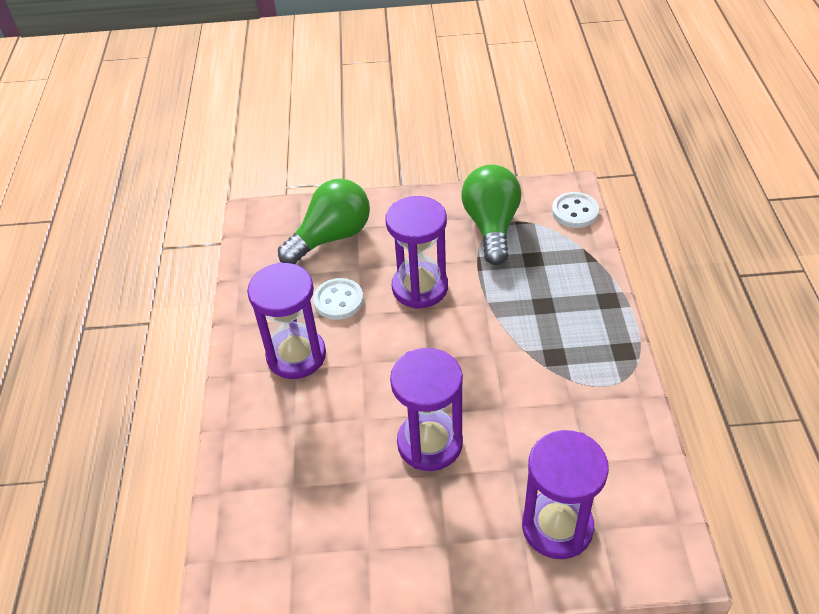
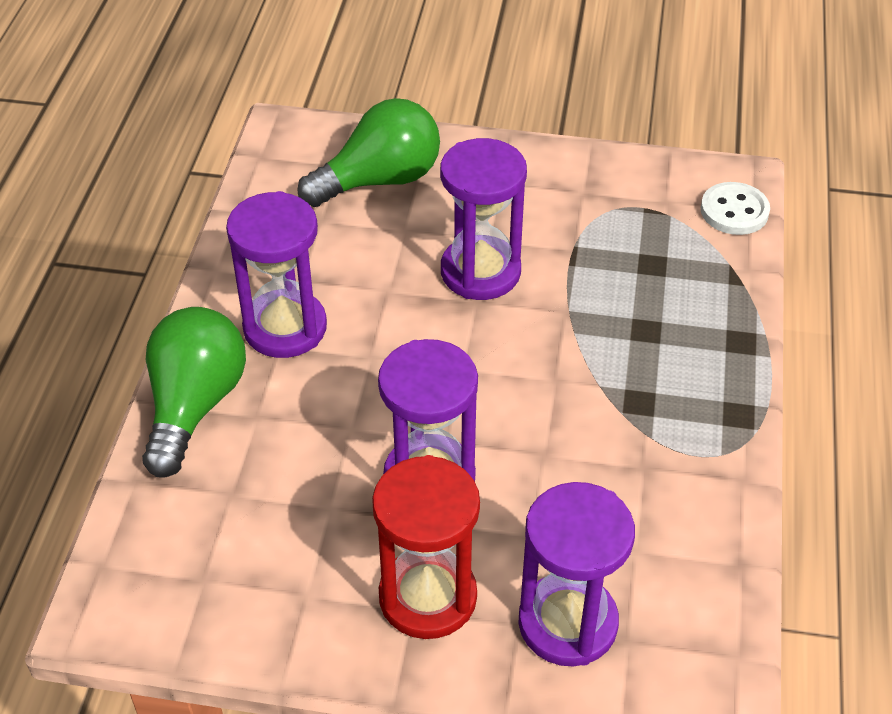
camera: 10 degrees right, 0 degrees up
(338, 300) = (363, 267): white button -> none
(455, 530) = (427, 597): none -> red hourglass
(491, 226) = (607, 208): green light bulb -> green light bulb (194, 405)

